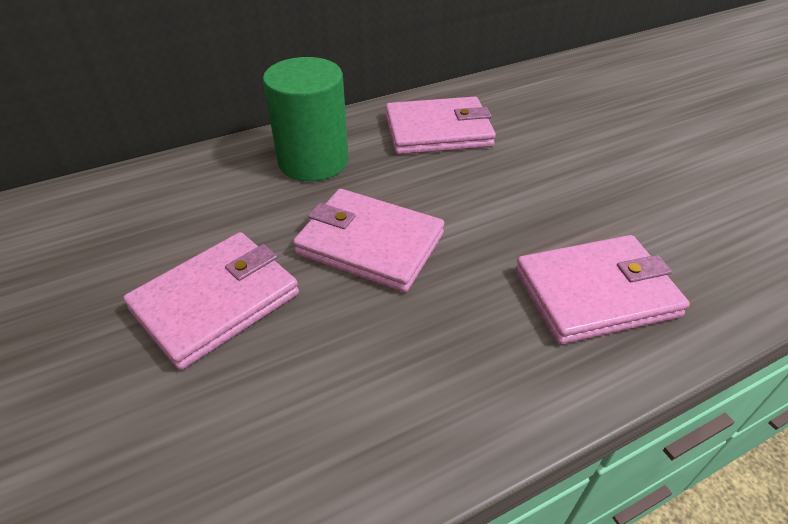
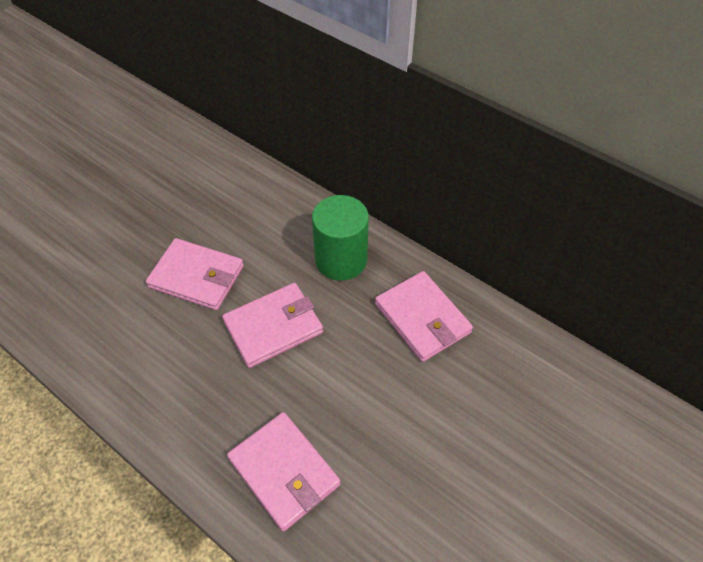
camera: 65 degrees right, 10 degrees up
(370, 244) = (273, 327): pink wallet -> pink wallet turned 60 degrees clockwise

